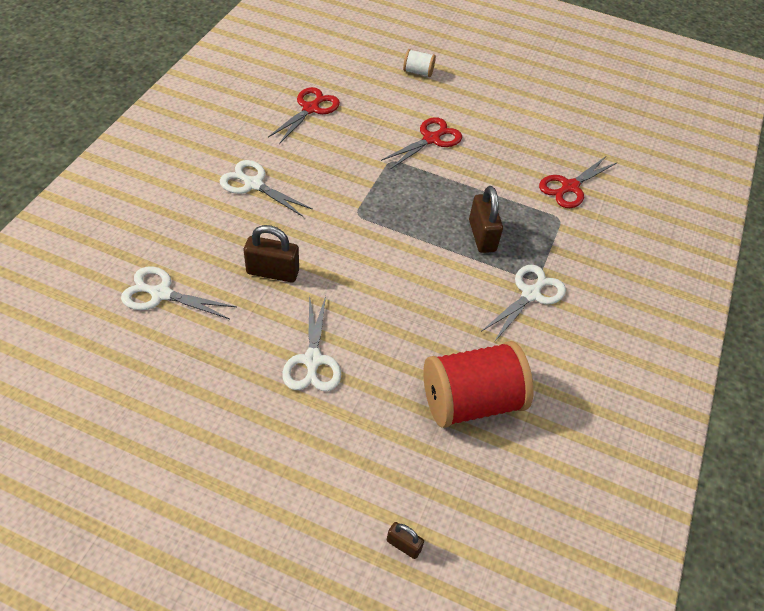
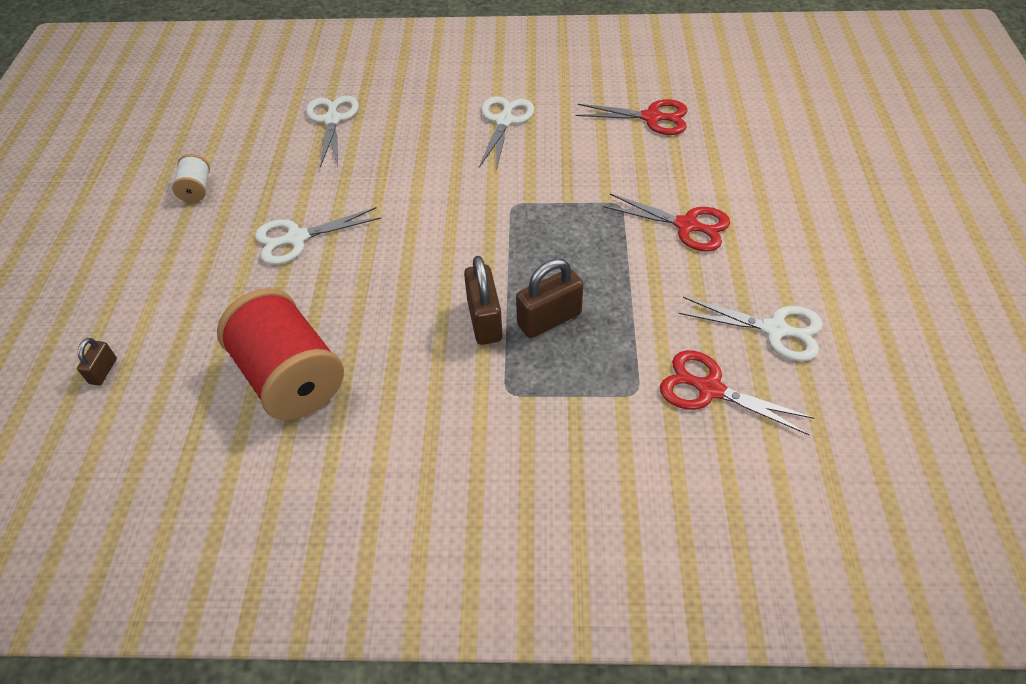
camera: 75 degrees right, 0 degrees up
(272, 272) = (394, 174): brown padlock -> brown padlock (484, 320)
(418, 72) = (805, 176): white spool -> white spool (196, 189)
(530, 294) = (477, 393): white scissors -> white scissors (774, 330)

